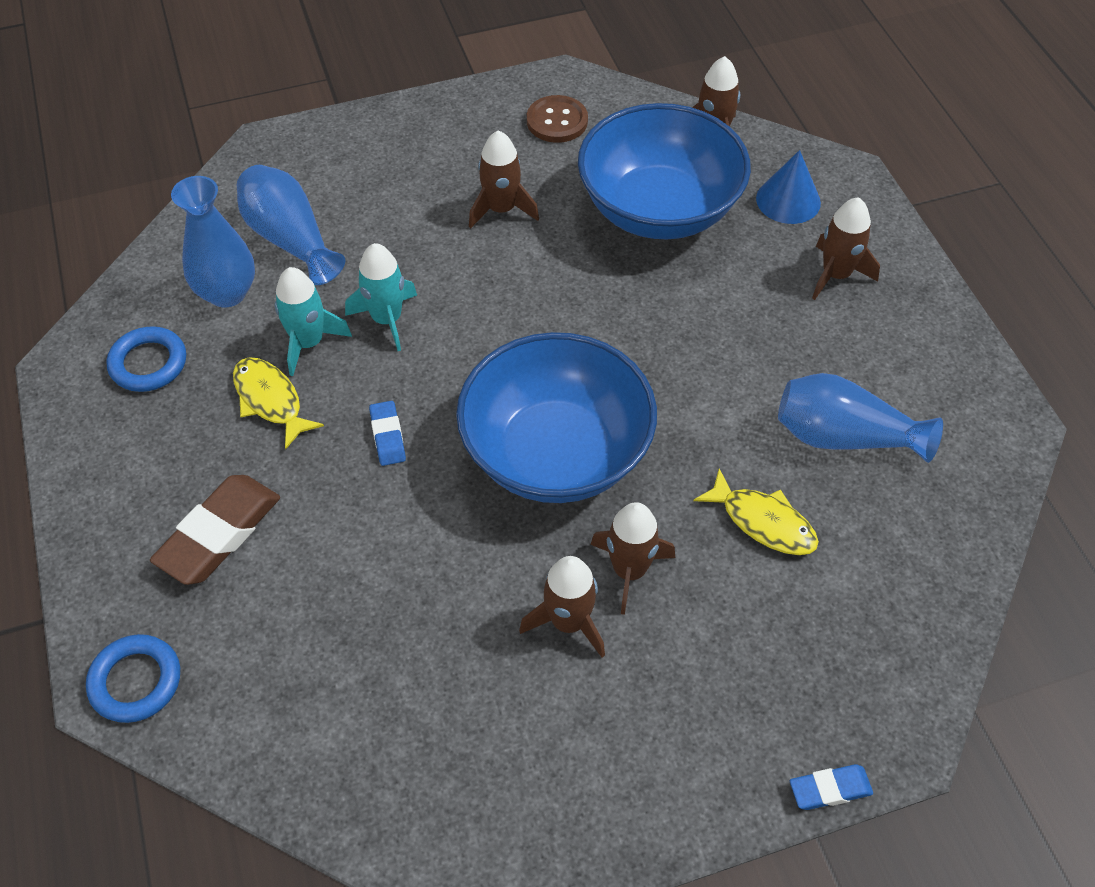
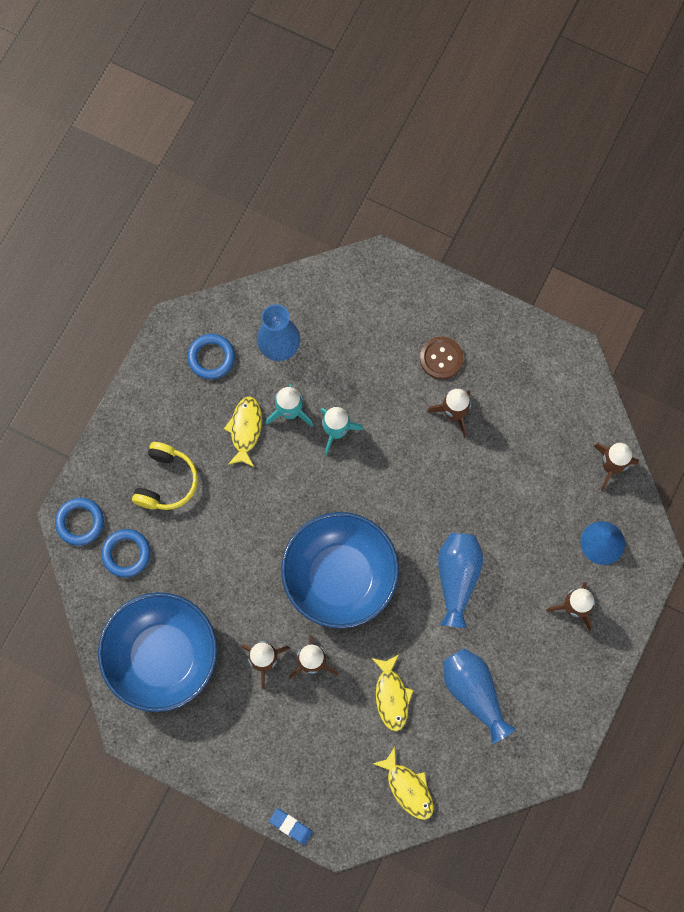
camera: 45 degrees right, 20 degrees up
(219, 534) = (166, 481): brown eraser -> yellow headphones
(245, 662) = (126, 554): none -> blue ring
(290, 239) = (336, 339): blue vase -> blue vase (457, 578)
(388, 436) = (277, 498): blue eraser -> none
(557, 121) = (541, 380): brown button -> brown button (441, 358)
(659, 209) = (531, 486): blue bowl -> blue bowl (162, 656)
(903, 602) = (408, 788): none -> yellow fish

